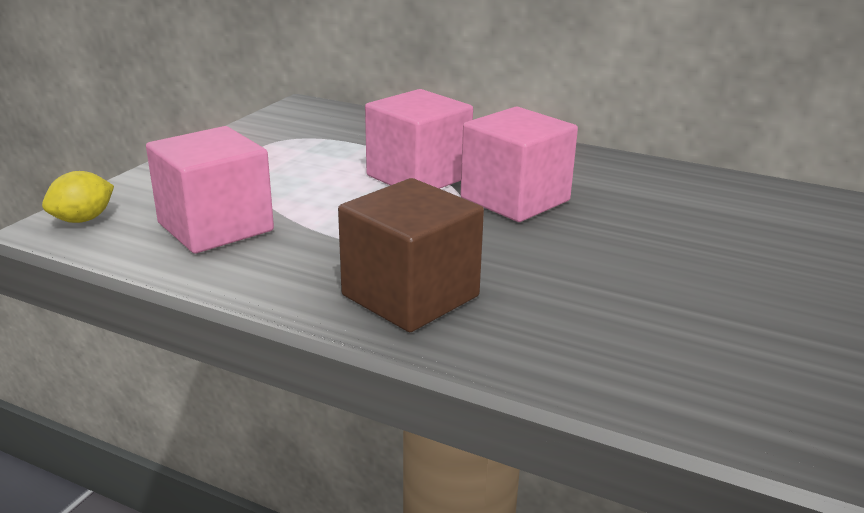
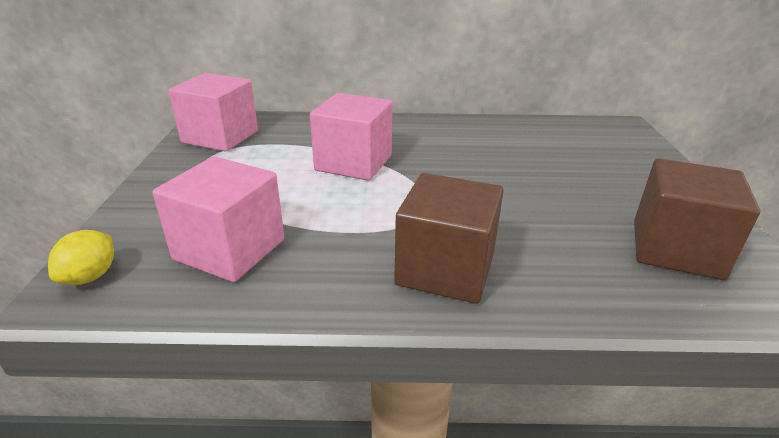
camera: 25 degrees left, 5 degrees up
(515, 199) = (438, 166): pink cube -> pink cube (220, 137)
(728, 350) = (676, 249): none -> brown cube

